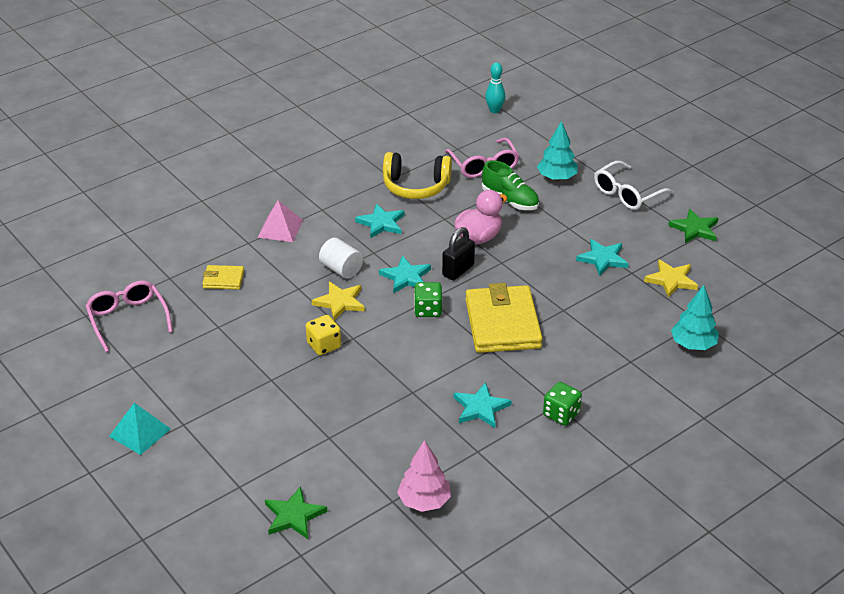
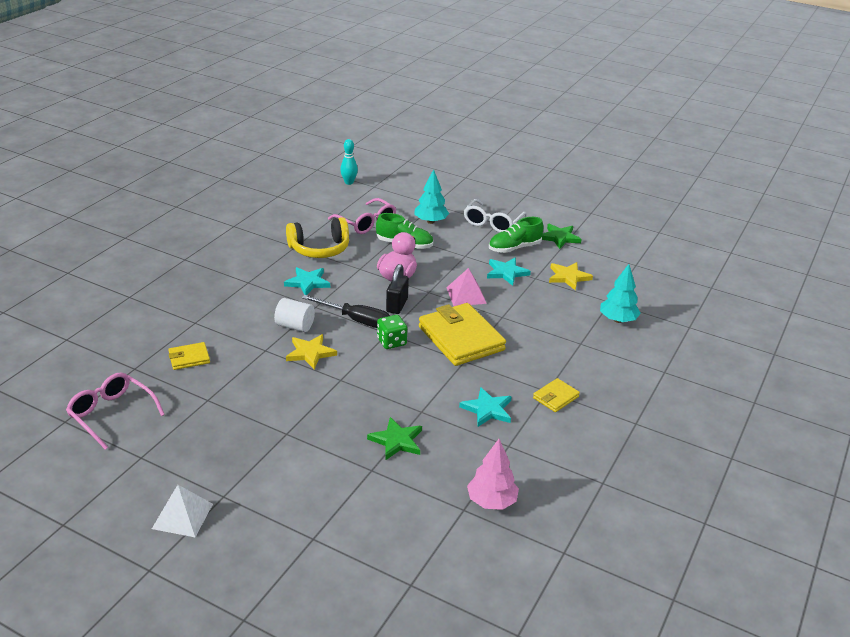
camera: 25 degrees left, 5 degrees down
(140, 432) = (182, 516): turquoise pyramid -> white pyramid
(280, 228) = (218, 305): pink pyramid -> pink pyramid (466, 295)
(294, 516) = (382, 550): green star -> green star (396, 441)
(324, 345) = (318, 392): yellow dice -> none
(406, 277) = (356, 320): turquoise star -> black screwdriver
(561, 414) = (555, 397): green dice -> yellow wallet
(632, 231) = (514, 248): none -> green shoe

